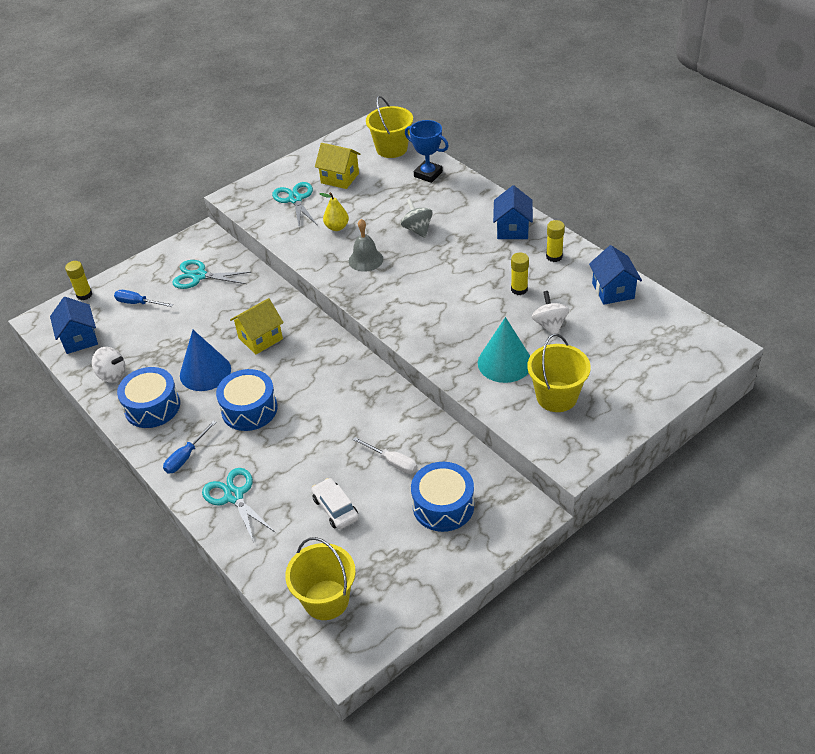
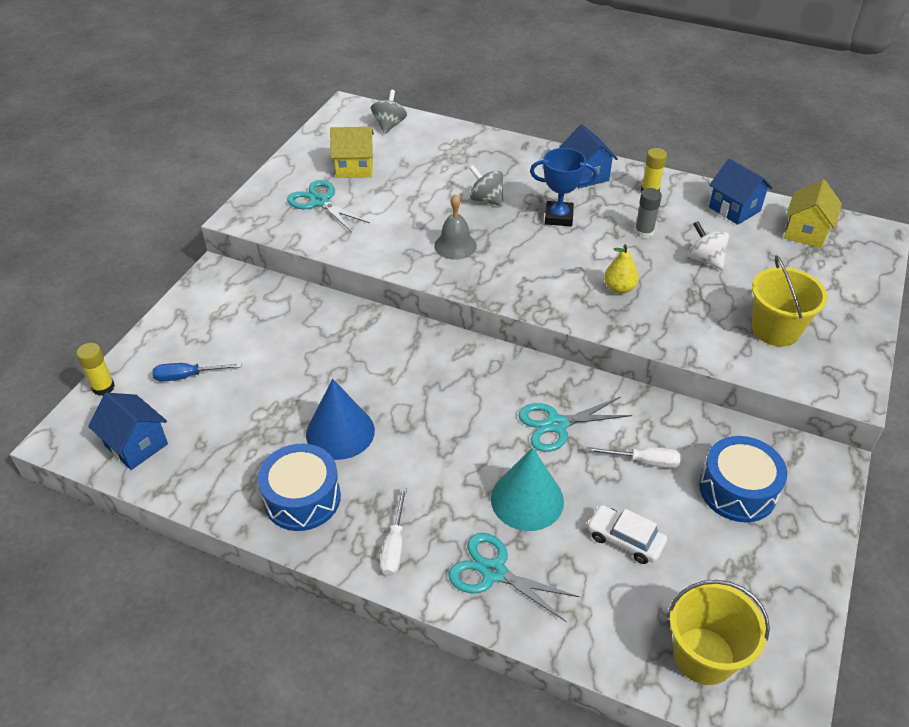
camera: 30 degrees left, 0 degrees up
(112, 375) = (216, 476): white spinning top -> none
(186, 456) = (394, 545): blue screwdriver -> white screwdriver
(199, 276) = (246, 321): turquoise scissors -> turquoise scissors (556, 424)
(249, 409) = (430, 458): blue drum -> none
(260, 338) = (380, 371): yellow house -> yellow house (806, 232)
(337, 227) = (393, 219): yellow pear -> yellow pear (619, 288)
(392, 149) = (389, 125): yellow bucket -> grey spinning top
(428, 174) = (451, 142): blue trophy -> blue trophy (558, 217)
(504, 362) = (694, 310): turquoise cone -> turquoise cone (527, 499)
(519, 289) = (644, 232): yellow glue stick -> grey glue stick

